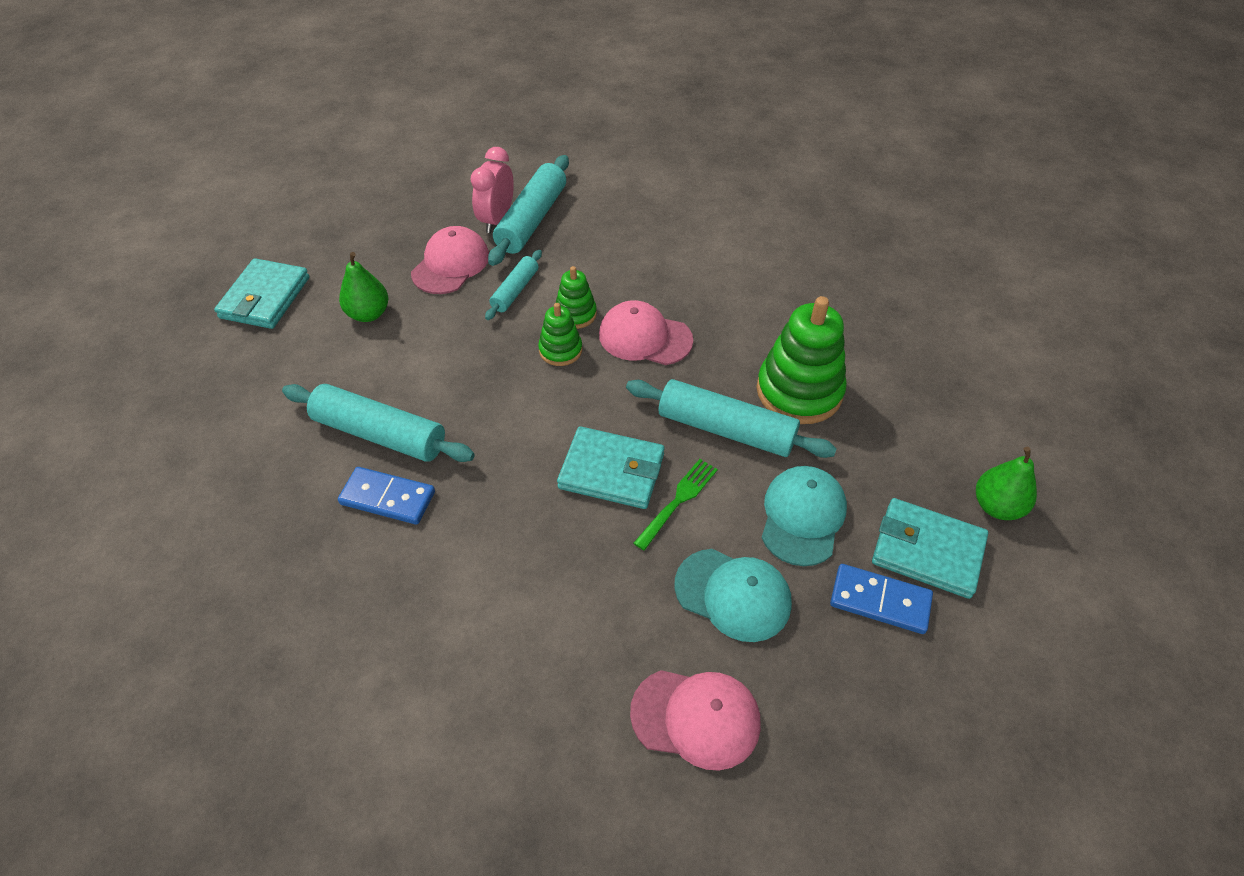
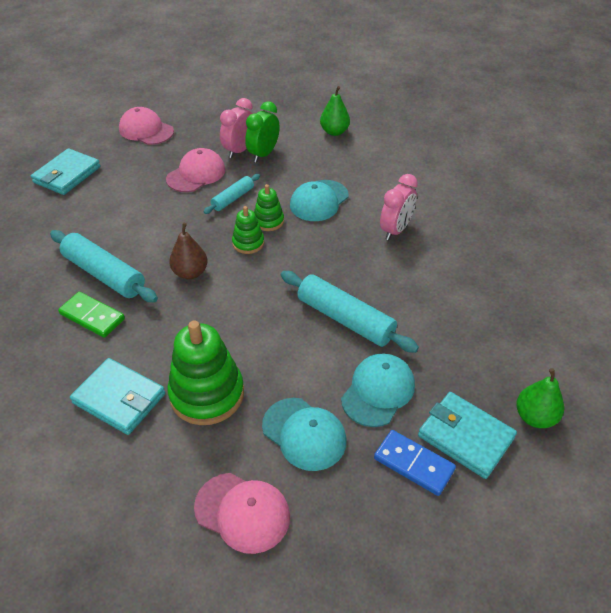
camera: 15 degrees right, 5 degrees down
(368, 314) = (129, 196): green pear -> green pear (334, 132)
(388, 498) = (92, 316): blue domino -> green domino
(499, 407) = (190, 273): none -> brown pear
(531, 220) = (263, 154): turquoise rolling pin -> green clock
(611, 471) = (251, 330): turquoise wallet -> turquoise wallet (119, 398)
(631, 273) = (319, 201): none -> turquoise cap
(645, 337) = (311, 245): pink cap -> pink cap (146, 130)
(678, 501) = (290, 361): green fork -> none
(744, 296) = (395, 230): none -> pink clock
(799, 391) = (411, 303): green stacking toy -> green stacking toy (207, 394)

